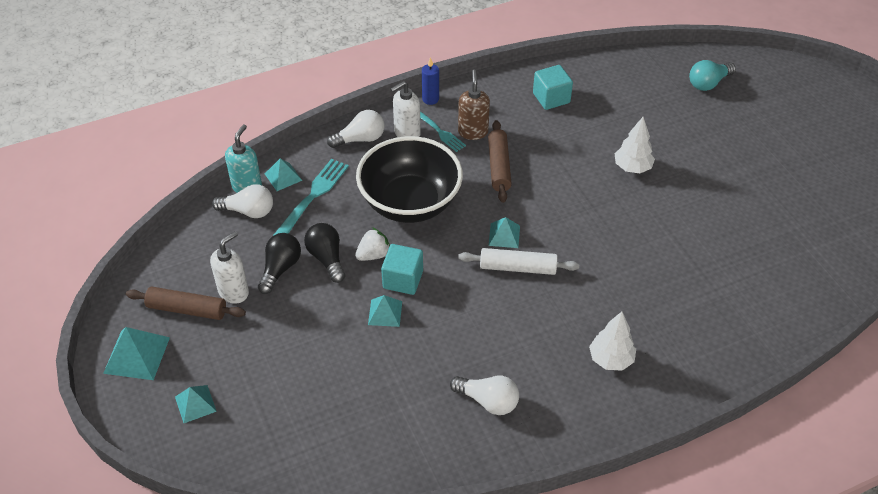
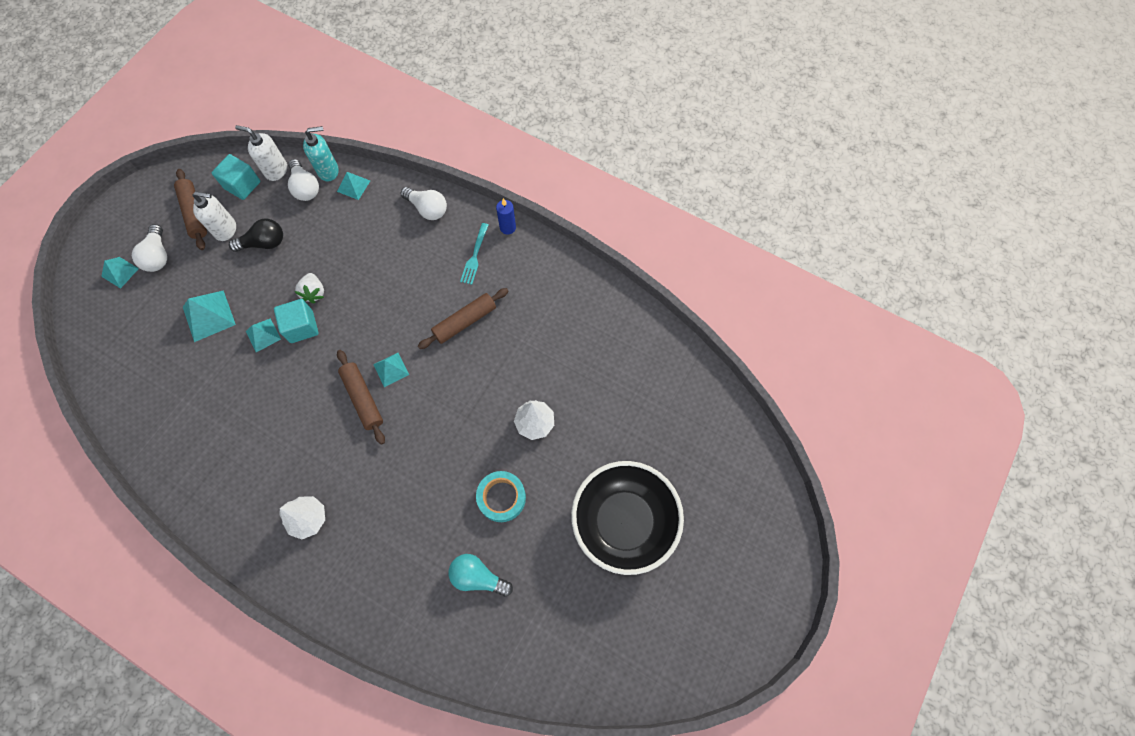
camera: 55 degrees right, 20 degrees up
(137, 355) = (140, 212): turquoise pyramid -> turquoise pyramid (209, 316)
(313, 196) = (346, 217): turquoise fork -> none
(327, 258) = (292, 265): black light bulb -> none
(373, 255) = (314, 293): white strawberry -> white strawberry turned 60 degrees clockwise
(407, 133) = (456, 235): white soap dispenser -> white soap dispenser (276, 170)
(410, 203) = (382, 284): black bowl -> black bowl (623, 522)
(473, 132) = (491, 280): brown soap dispenser -> none
(488, 401) = (220, 453): white light bulb -> white light bulb (158, 256)
(518, 268) = (362, 398): white rolling pin -> brown rolling pin
(551, 98) = (576, 313): turquoise cube -> turquoise cube (242, 185)
(685, 218) = (501, 497): none -> turquoise tape
(708, 83) = (694, 430): turquoise light bulb -> turquoise light bulb (478, 577)

